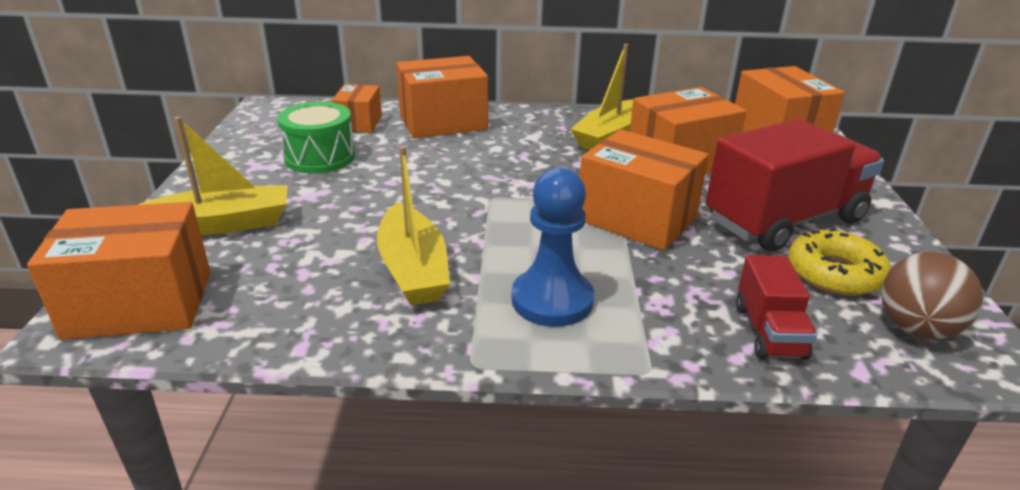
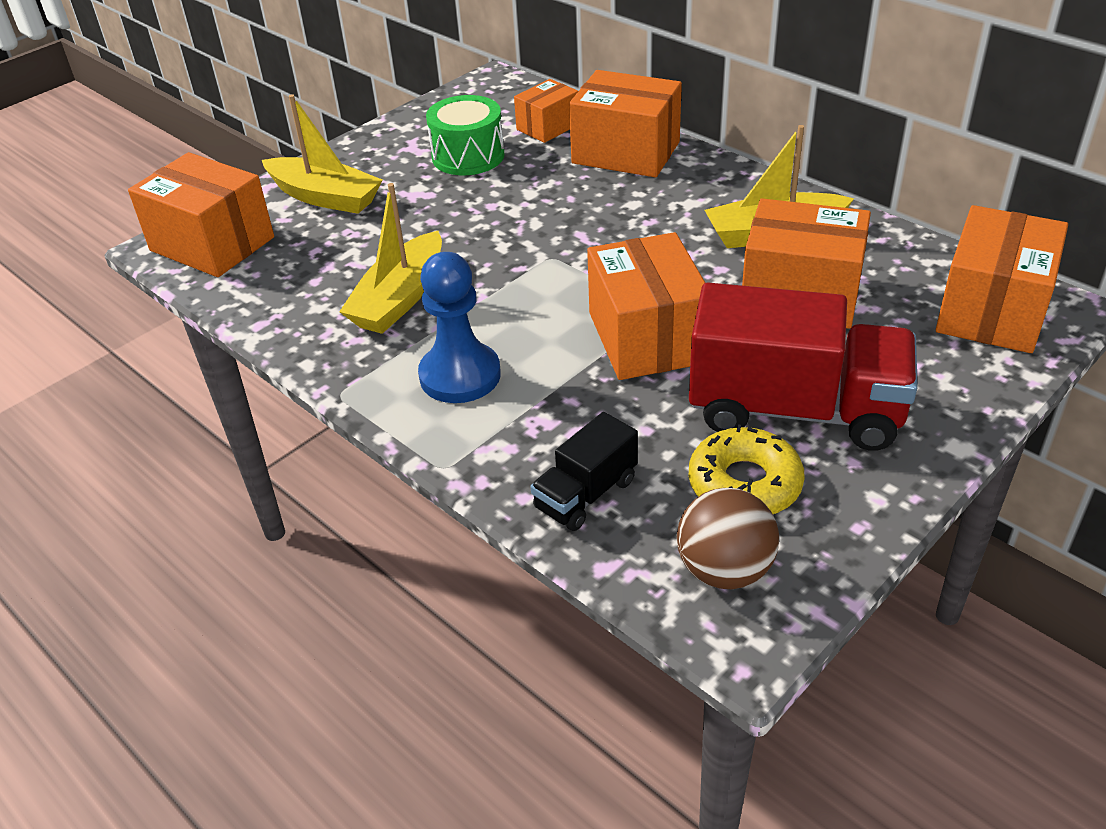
camera: 45 degrees right, 10 degrees up
(769, 332) = (586, 494): red truck -> black truck

